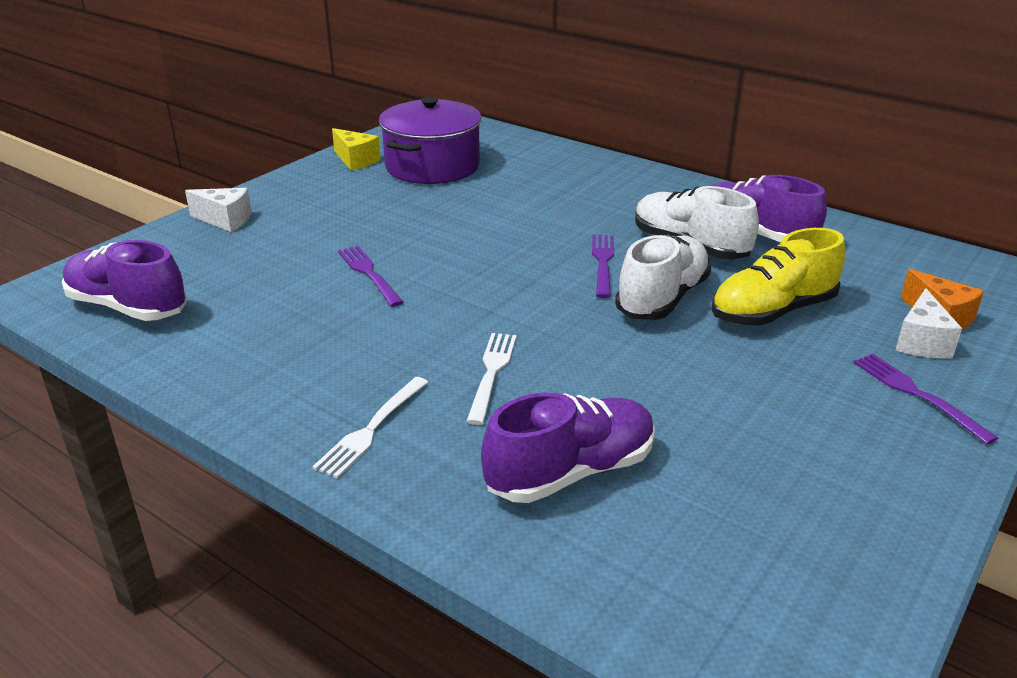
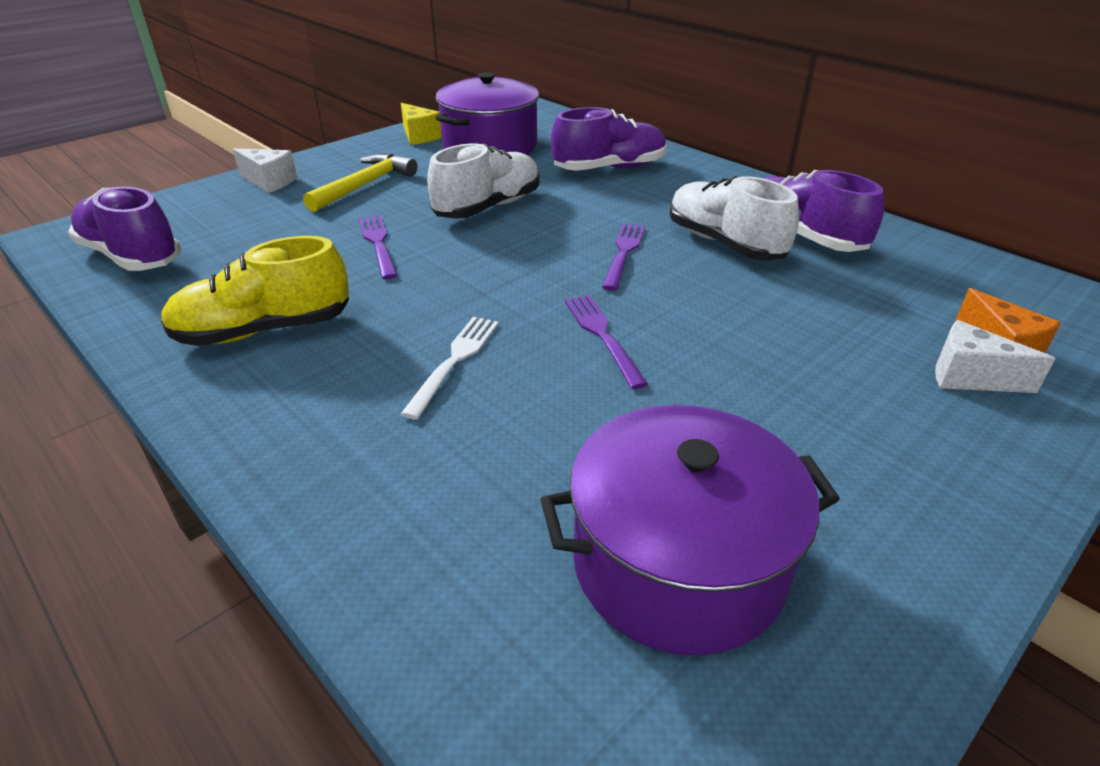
camera: 10 degrees right, 5 degrees up
(326, 216) = (365, 185): none -> yellow hammer
(371, 429) = (296, 411): white fork -> none
(570, 472) = (492, 491): purple shoe -> purple shoe (609, 169)
(662, 299) = (674, 297): white shoe -> white shoe (488, 207)
(737, 506) = (678, 563): none -> purple pot
(773, 311) = (796, 323): yellow shoe -> yellow shoe (264, 330)
(916, 394) = (949, 442): purple fork -> purple fork (602, 335)
(921, 342) = (969, 377): white cheese -> white cheese turned 90 degrees clockwise

